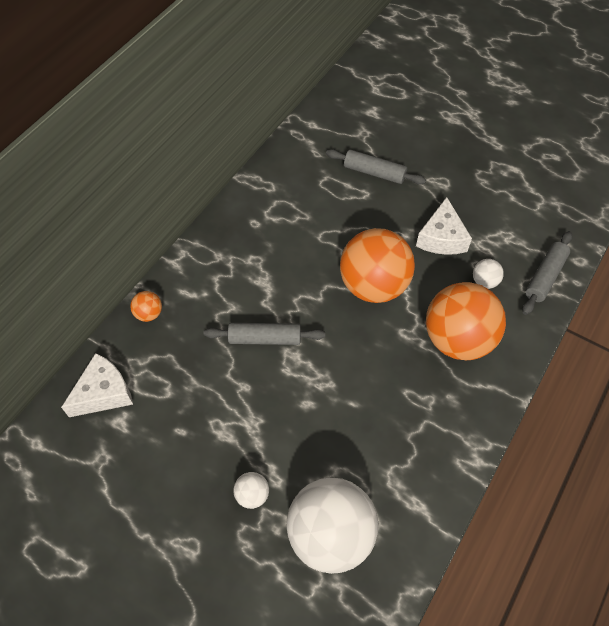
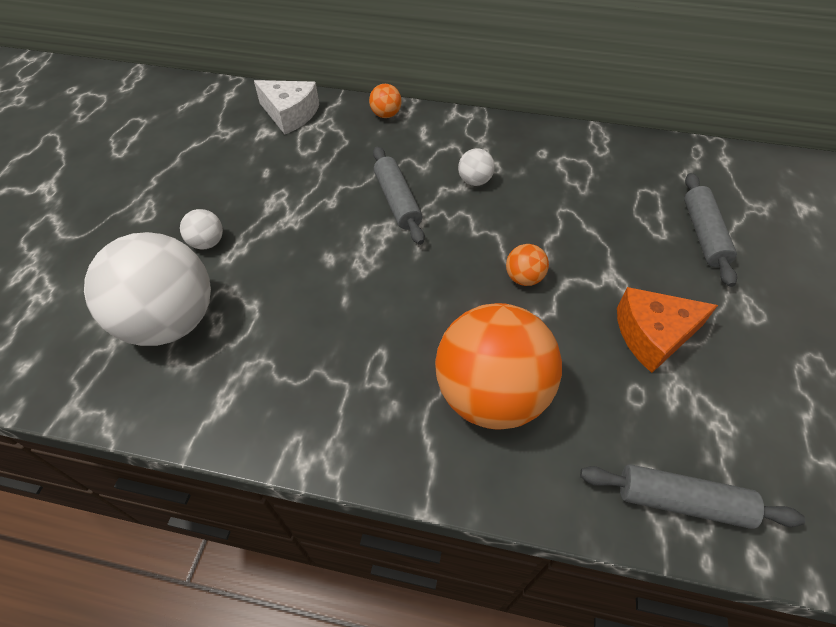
camera: 70 degrees right, 5 degrees down
(373, 286) = (523, 278): orange ball -> orange ball, size x0.41
(441, 238) = (653, 335): white cheese -> orange cheese
(484, 281) = (612, 408): white ball -> white ball (474, 181)

